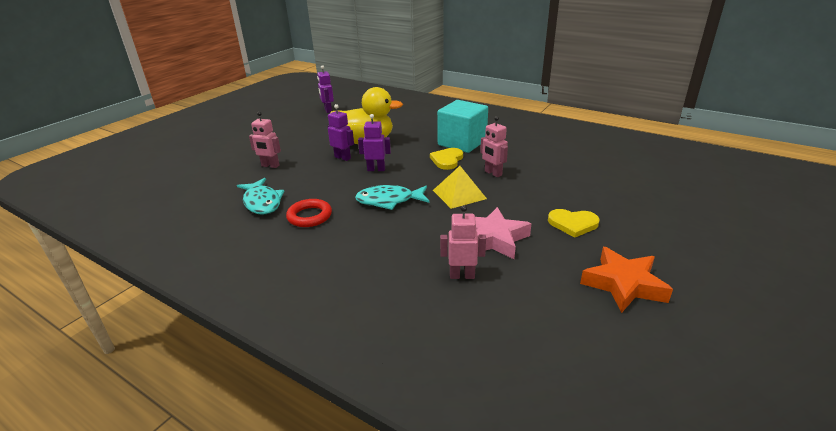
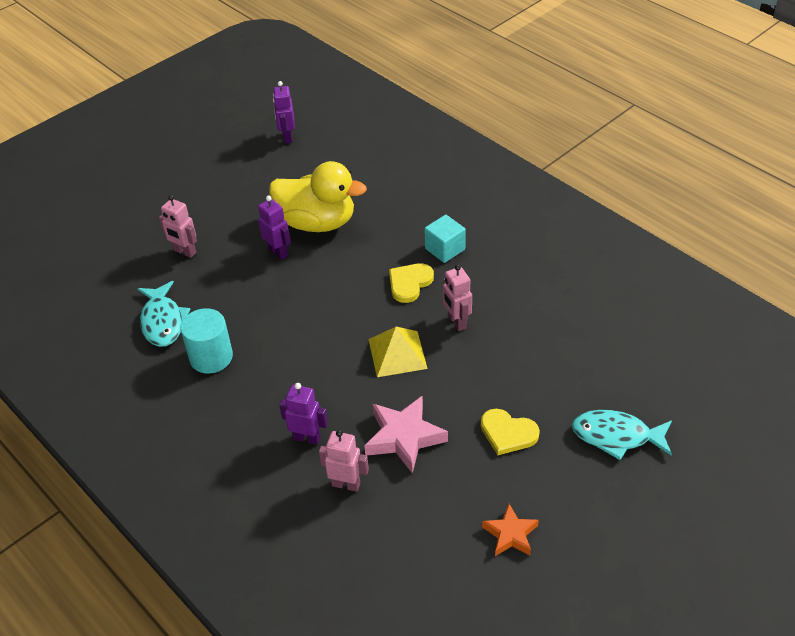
camera: 15 degrees right, 15 degrees up
(309, 216) = (211, 357): red ring -> turquoise cylinder
(376, 169) = (313, 285): purple robot -> purple robot (307, 438)
(389, 201) = (309, 348): turquoise fish -> turquoise fish (616, 436)
(462, 143) = (445, 249): turquoise cube -> turquoise cube, size x0.57
(623, 284) = (510, 534): orange star -> orange star, size x0.62

